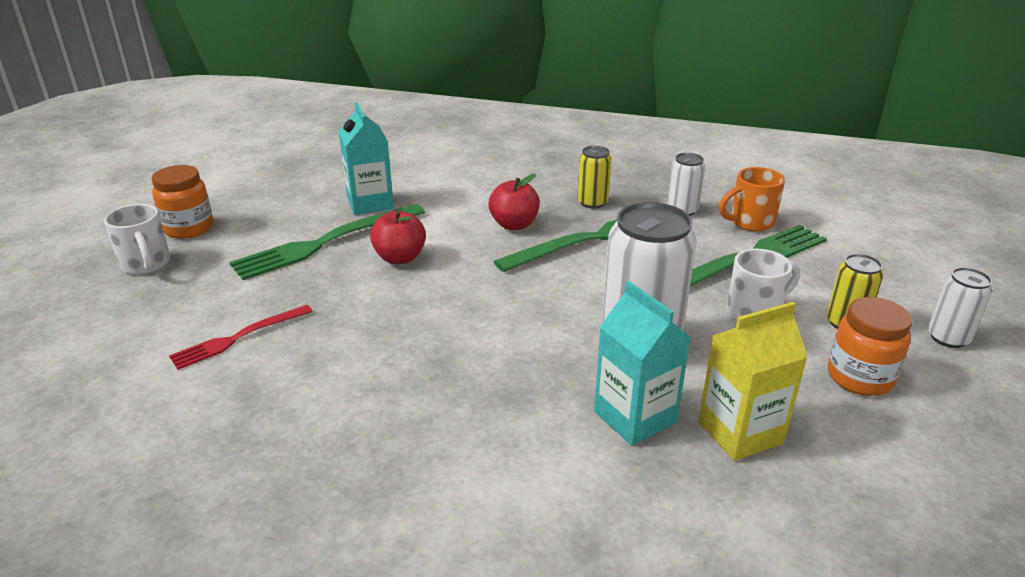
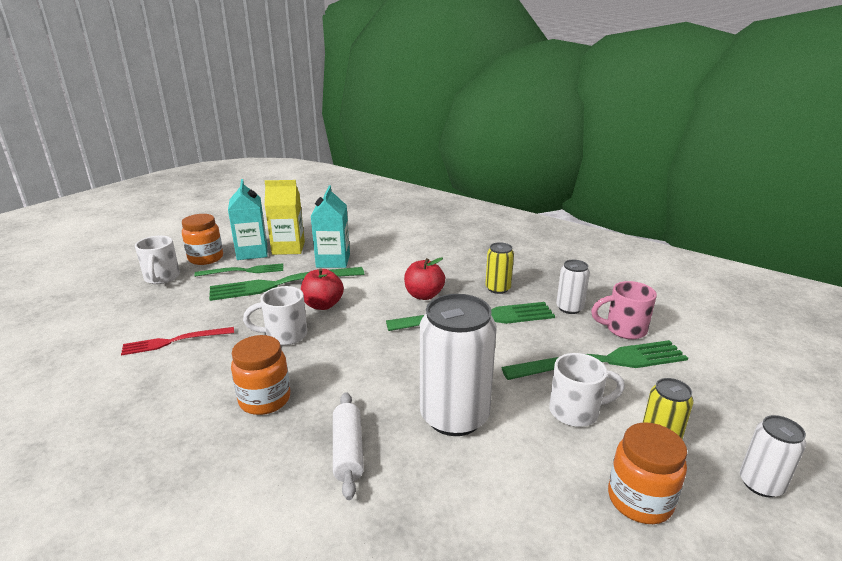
camera: 20 degrees right, 5 degrees down
(258, 235) = (243, 271): none -> green fork
(380, 302) = (284, 335): none -> white mug
(415, 377) = (265, 400): none -> orange jar
(554, 405) = (348, 451): none -> white rolling pin
(635, 417) = (405, 480): turquoise carton -> turquoise carton (252, 252)
(740, 432) = (488, 522): yellow carton -> yellow carton (288, 248)
(750, 222) = (624, 329): orange mug -> pink mug

